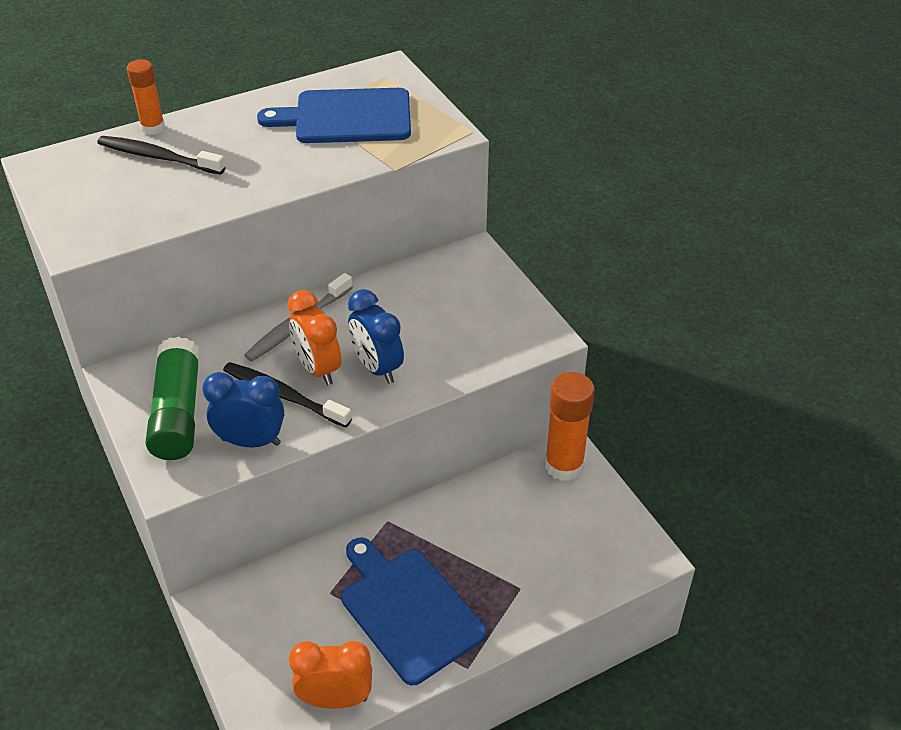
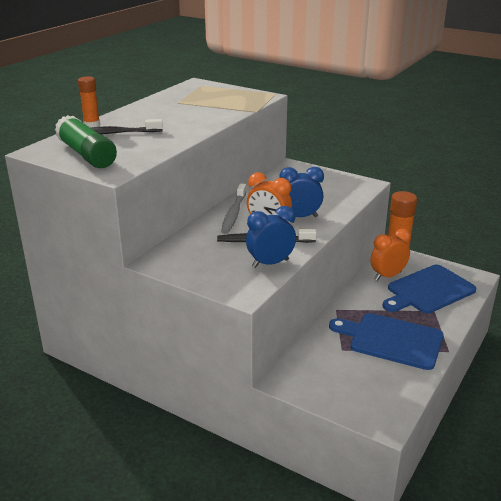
camera: 30 degrees left, 15 degrees down
(177, 412) = (211, 265): green glue stick -> green glue stick (86, 154)
(335, 699) = (400, 391): orange clock -> orange clock (387, 276)
(347, 117) = (201, 101): blue cutting board -> blue cutting board (428, 290)
(377, 368) = (300, 217): blue clock -> blue clock turned 150 degrees clockwise

